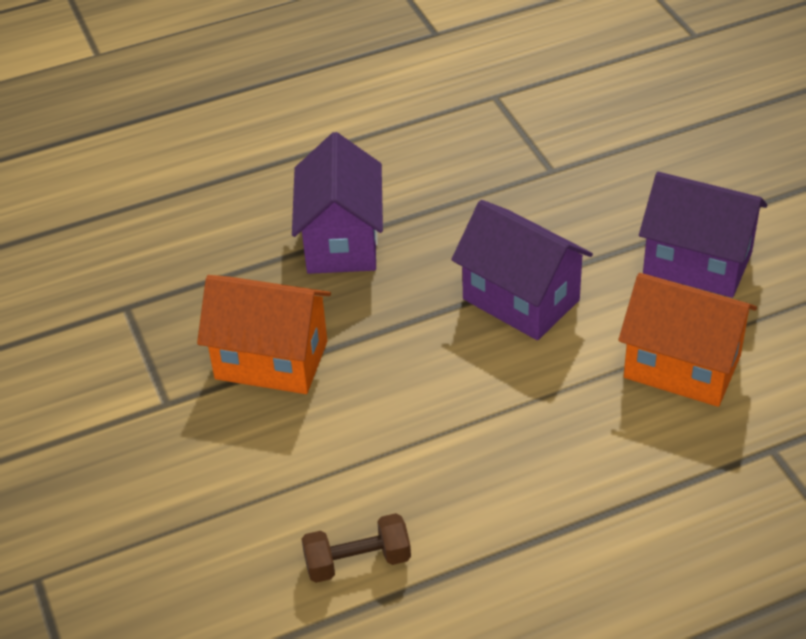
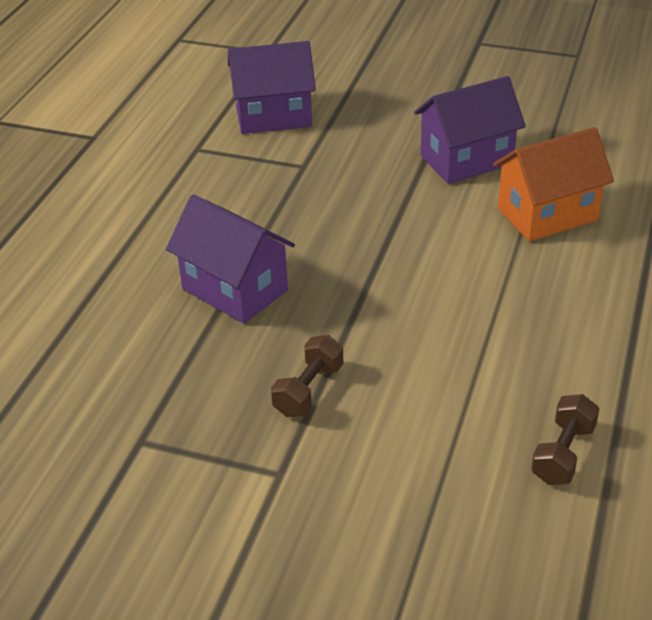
camera: 50 degrees left, 5 degrees down
(271, 360) = (308, 390): orange house -> brown dumbbell
(521, 300) = (405, 243): purple house -> purple house (273, 116)

